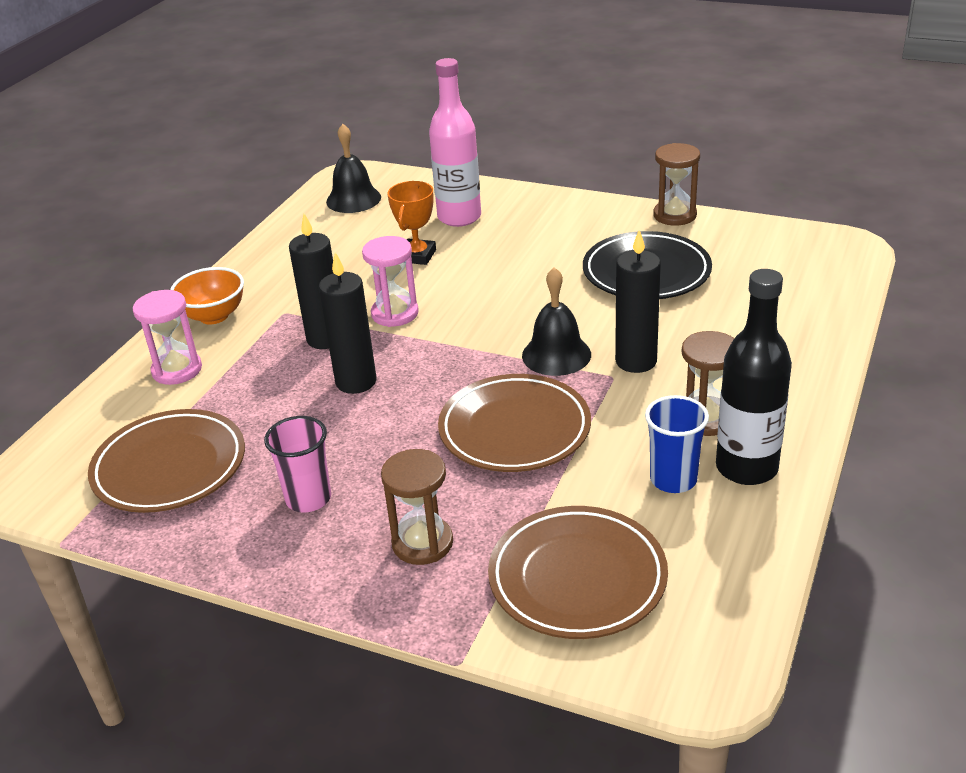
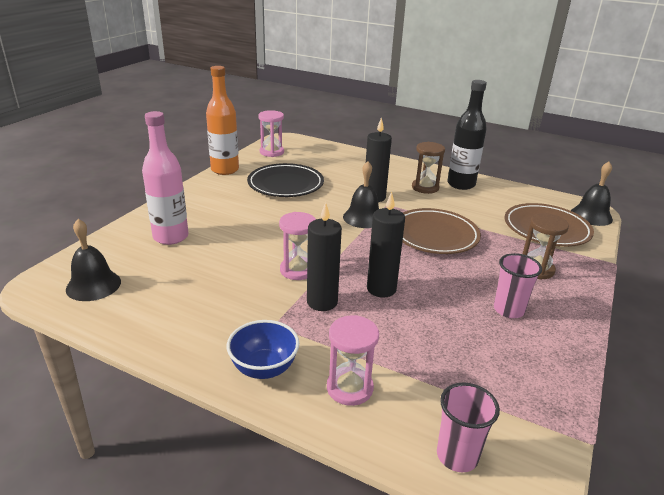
camera: 90 degrees left, 5 degrees down
(73, 441) = (457, 456): none -> pink cup
(170, 467) = (486, 381): brown plate -> none
(214, 316) = (264, 368): orange bowl -> blue bowl
(417, 256) = (218, 257): orange trophy -> none
(668, 669) = (591, 215): none -> black bell
(673, 480) = (471, 200): blue cup -> none
(674, 215) = (225, 170): brown hourglass -> orange bottle
(774, 242) = (271, 152): none -> pink hourglass

